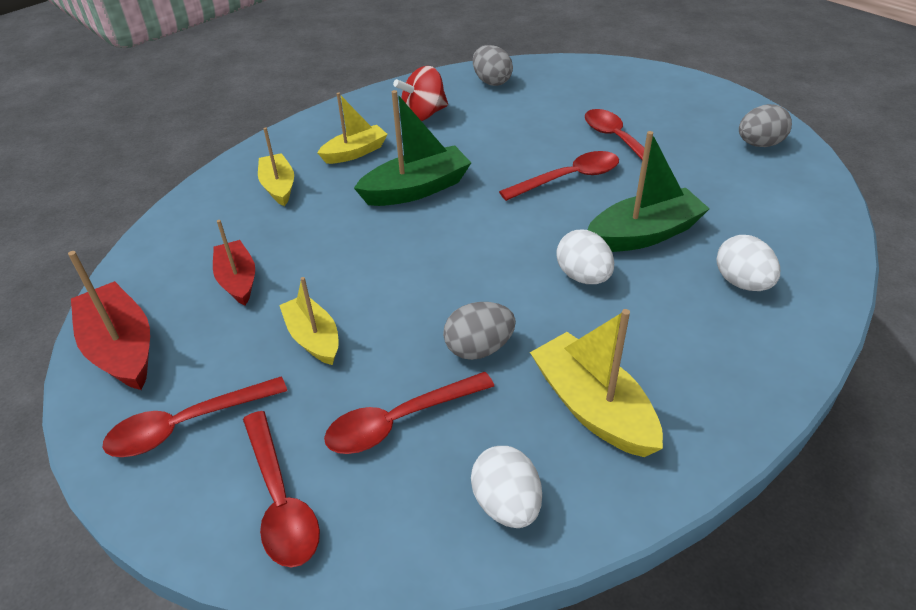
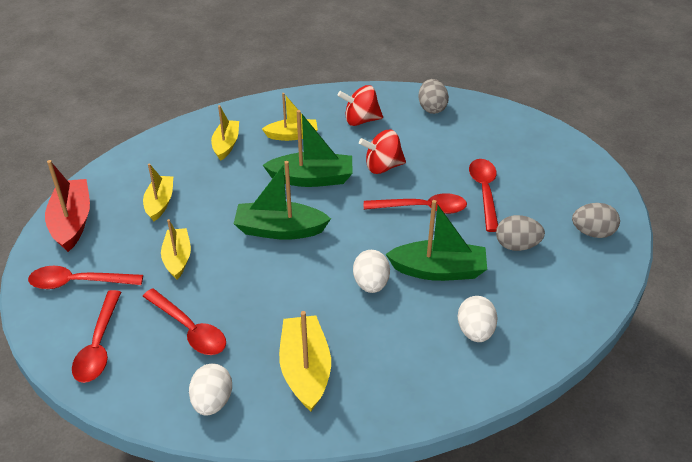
camera: 25 degrees right, 0 degrees up
(238, 280) = (160, 203): red boat -> yellow boat
(399, 421) = (189, 329): red spoon -> red spoon turned 135 degrees counterclockwise
(423, 256) = (280, 230): none -> green boat
(479, 348) = (267, 304): grey egg -> grey egg (517, 245)
(488, 152) = (382, 166): none -> red spinning top

